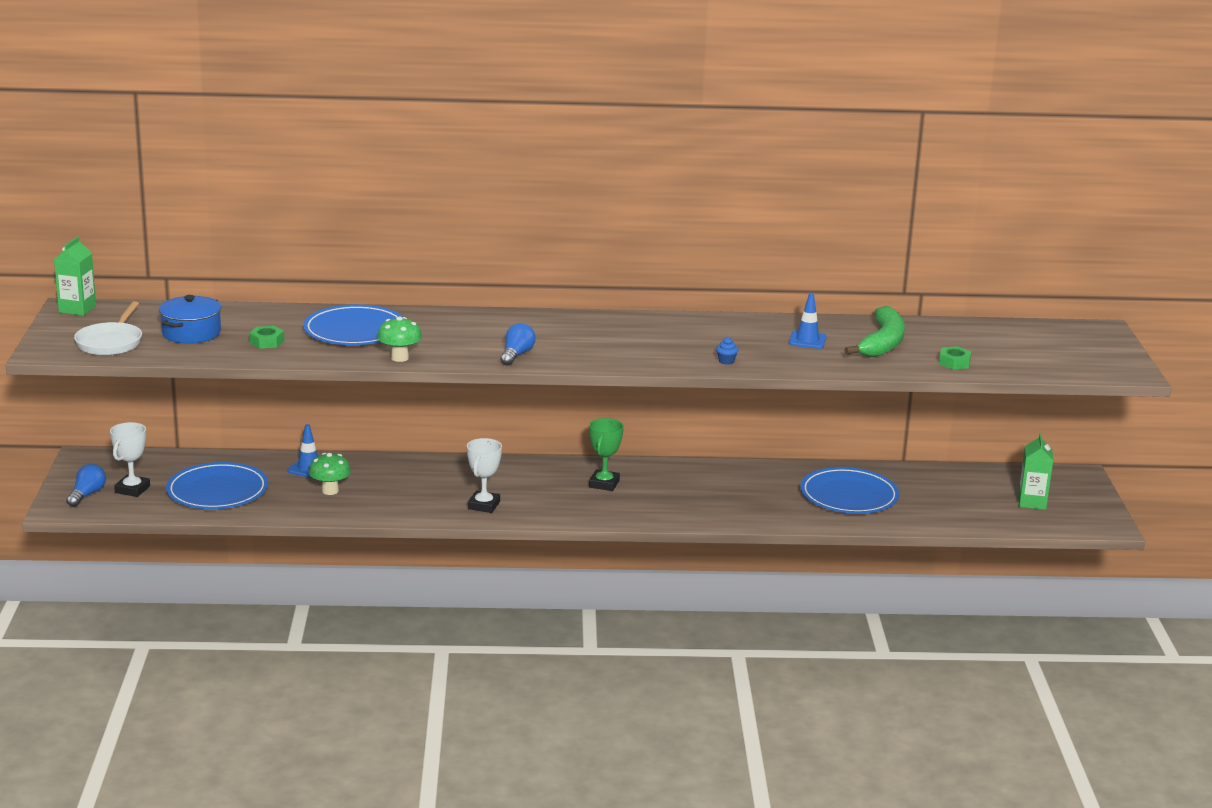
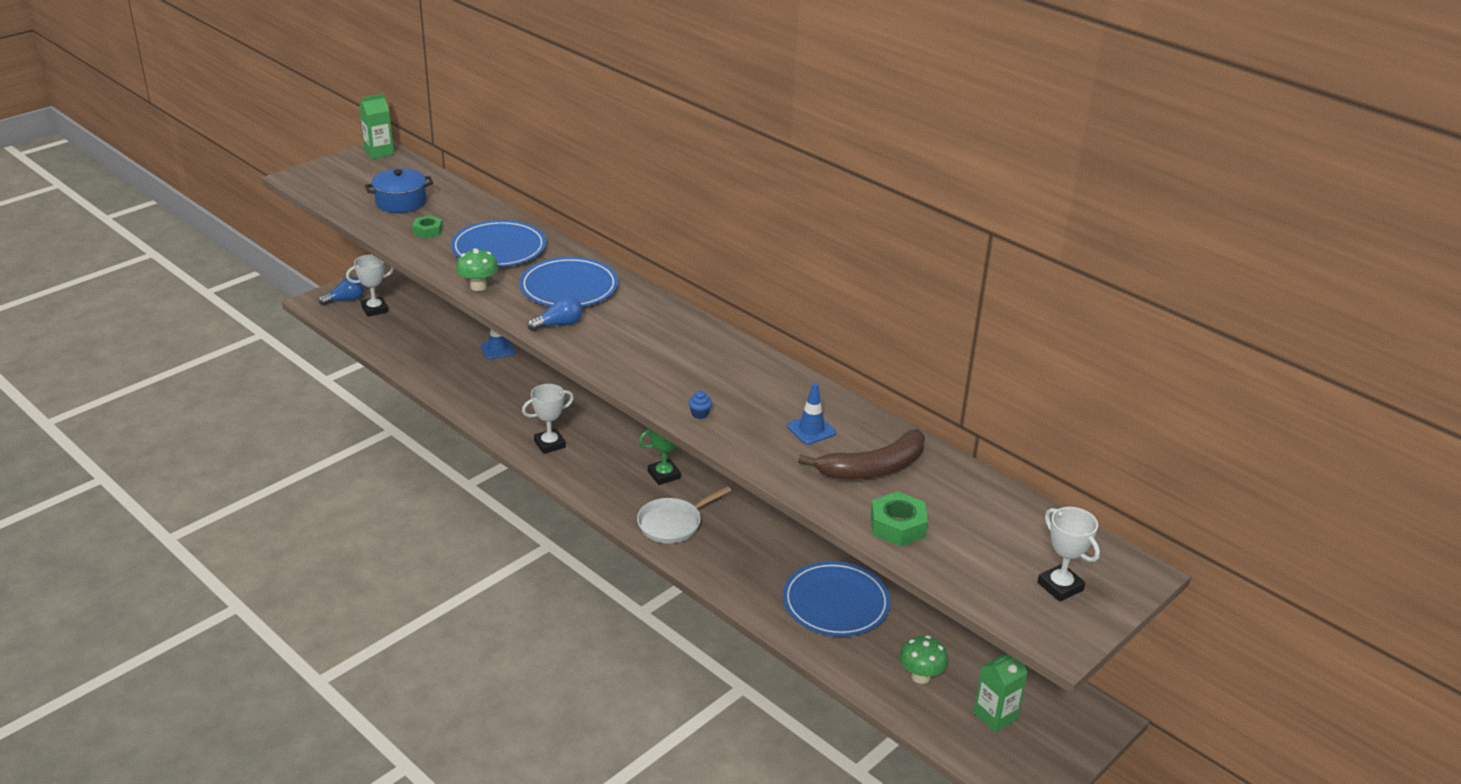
camera: 45 degrees right, 10 degrees up
(111, 342) = (343, 187): white pan -> white pan (673, 524)
(217, 491) = (416, 337): blue plate -> blue plate (569, 287)
(330, 491) = (478, 375): green mushroom -> green mushroom (920, 676)
(882, 343) = (873, 468): green banana -> brown banana
(954, 363) = (897, 526): green nut -> green nut, size x1.51
(1082, 351) = (1060, 586): none -> white trophy

